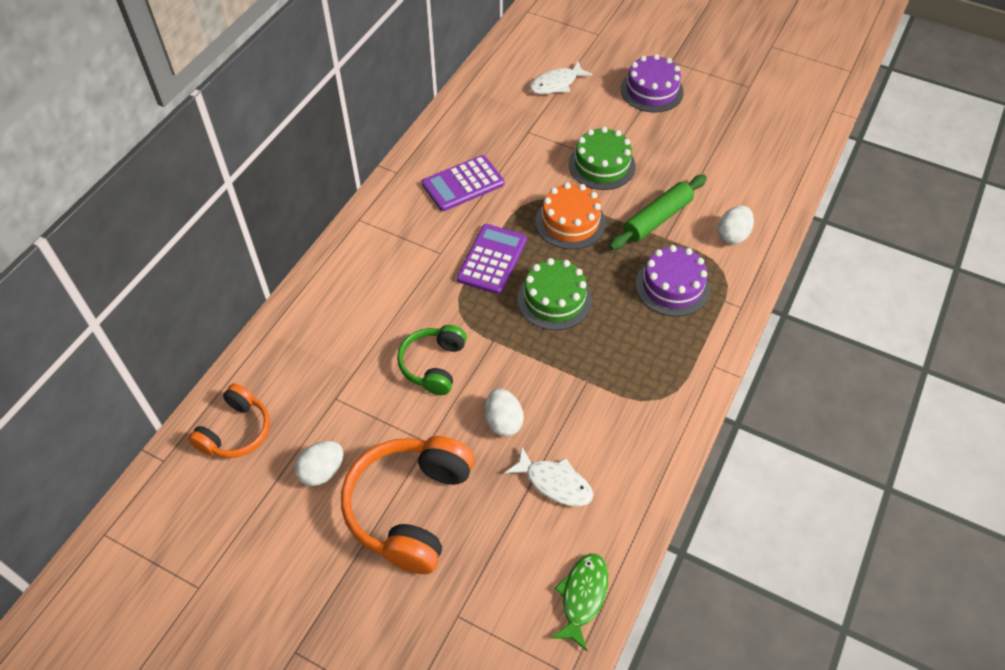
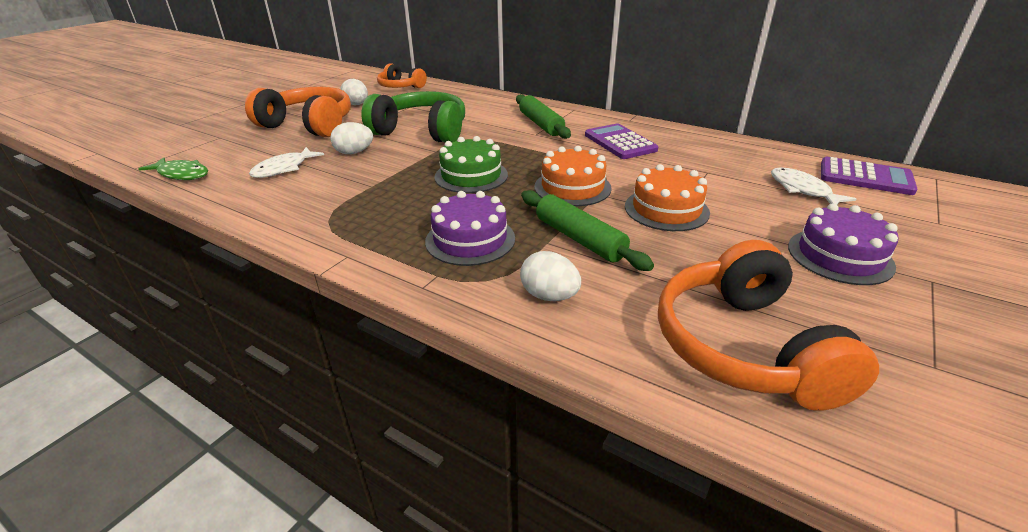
camera: 95 degrees right, 20 degrees down
(409, 249) = (541, 124): none -> green rolling pin
(434, 365) = (421, 131): green headphones -> green headphones, size x1.69
(492, 259) = (525, 152): purple calculator -> purple calculator (865, 177)
(601, 165) = (666, 209): green cake -> orange cake
(755, 151) = (744, 347): none -> orange headphones

